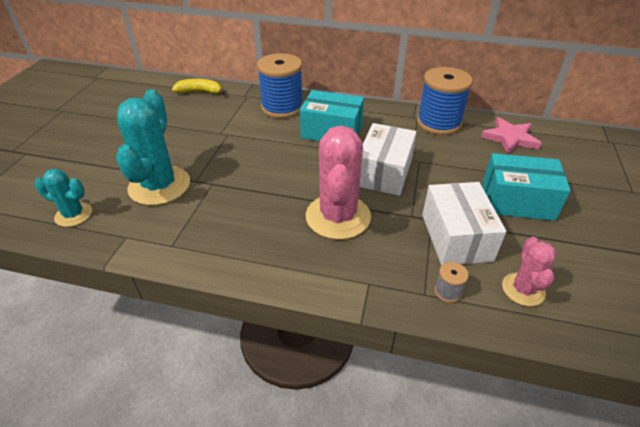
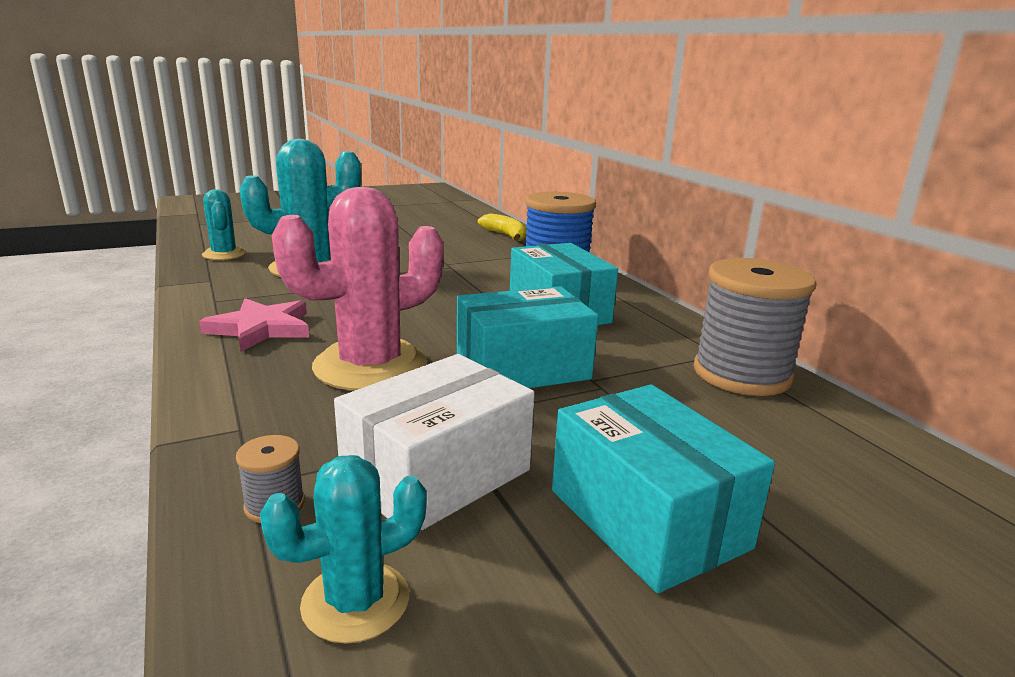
camera: 50 degrees right, 20 degrees down
(384, 173) = (522, 368): white box -> turquoise box
(438, 123) = (741, 374): blue spool -> grey spool
(510, 138) = (850, 455): pink star -> pink star (261, 328)
(523, 289) = (355, 601): pink cactus -> turquoise cactus

